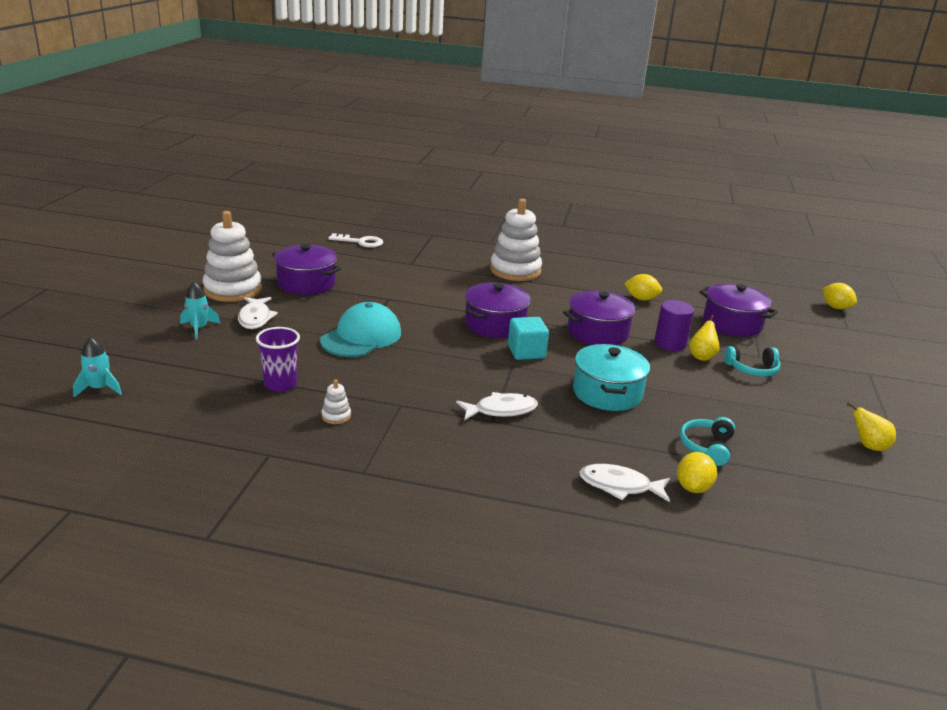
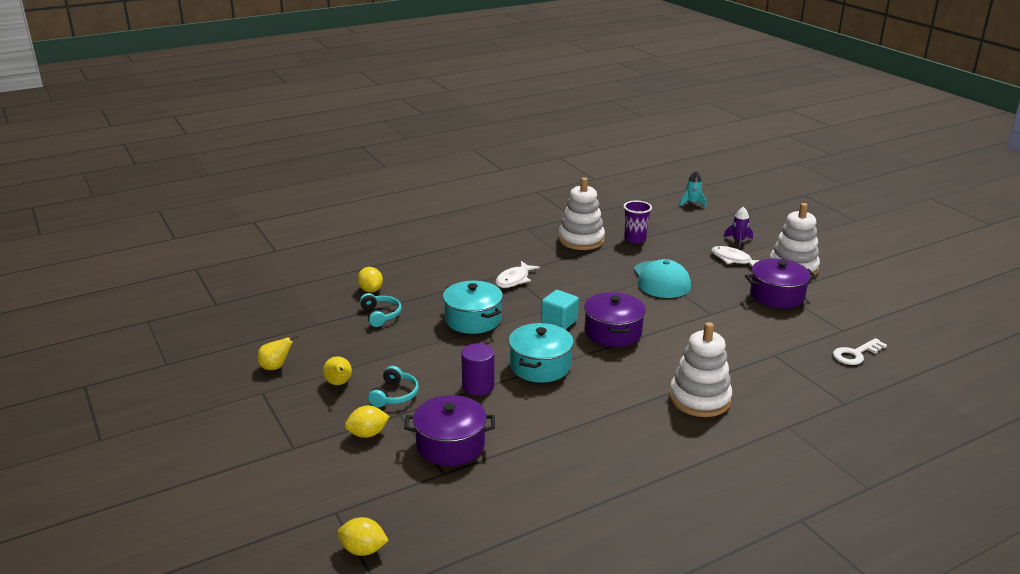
camera: 140 degrees right, 0 degrees up
(199, 328) = (738, 241): turquoise rocket -> purple rocket
(336, 416) = (581, 240): white stacking toy -> white stacking toy, size x2.49
(597, 332) = (540, 366): purple pot -> turquoise pot
(619, 486) = (408, 274): white fish -> none
(641, 299) = (557, 429): yellow lemon -> yellow lemon (367, 434)
(701, 356) = (442, 386): yellow pear -> yellow pear (339, 383)
(752, 369) = (394, 395): turquoise headphones -> turquoise headphones turned 150 degrees clockwise

